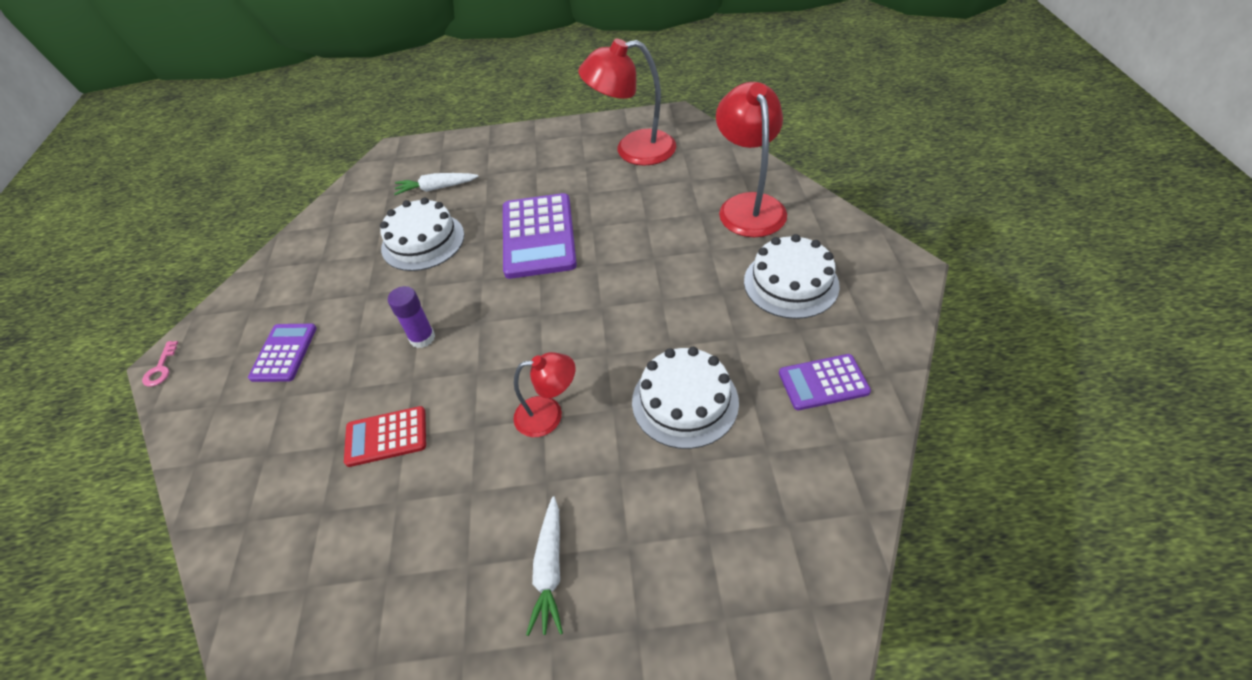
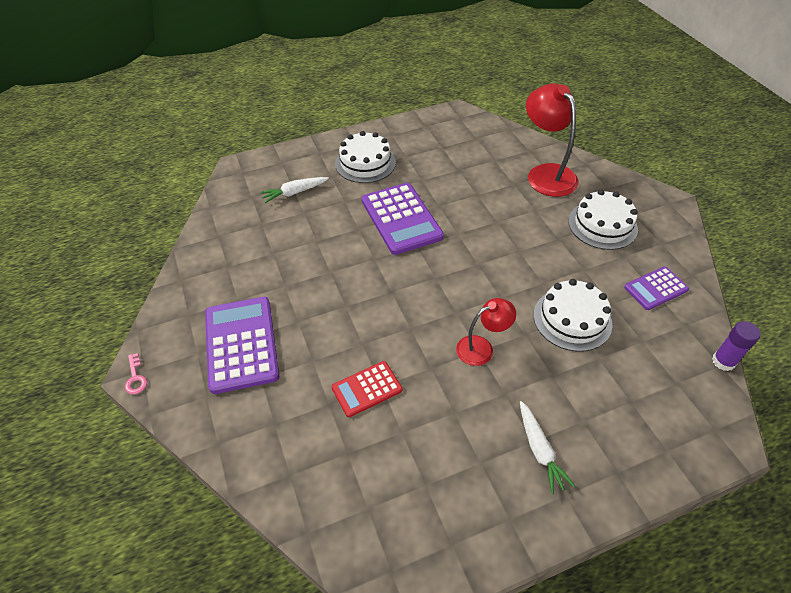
camera: 20 degrees left, 0 degrees up
(284, 353) = (241, 344): purple calculator -> purple calculator, size x1.76
(422, 338) = (352, 311): purple glue stick -> purple glue stick (723, 361)
(423, 241) = (308, 237): white cake -> white cake (365, 163)
(633, 150) = (439, 142): red lamp -> none

